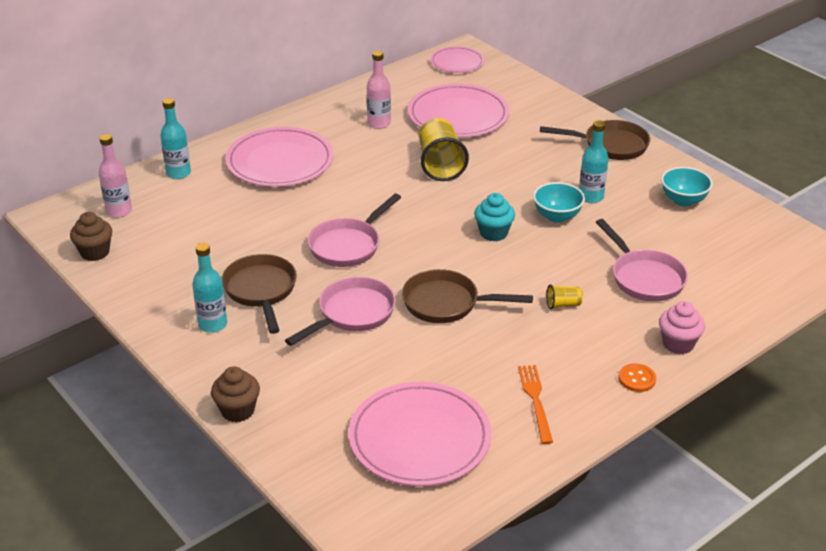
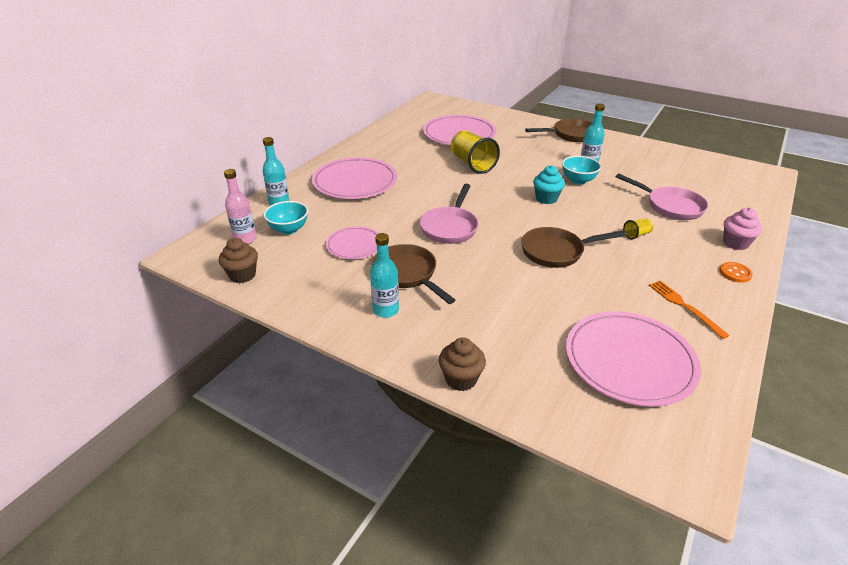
camera: 20 degrees left, 0 degrees up
(352, 314) = (493, 275): pink pan -> none
(379, 123) = (409, 147): pink bottle -> none
(457, 62) = (432, 106): pink plate -> pink plate (354, 245)
(683, 200) = (646, 157): turquoise bowl -> turquoise bowl (289, 229)

